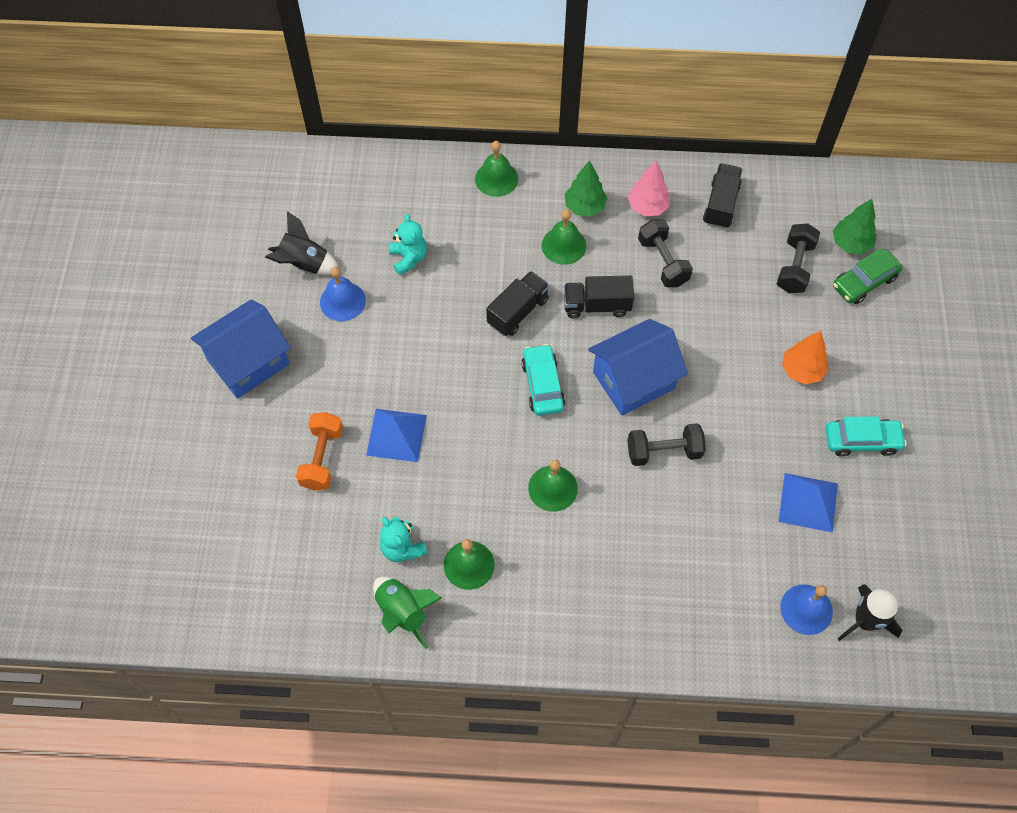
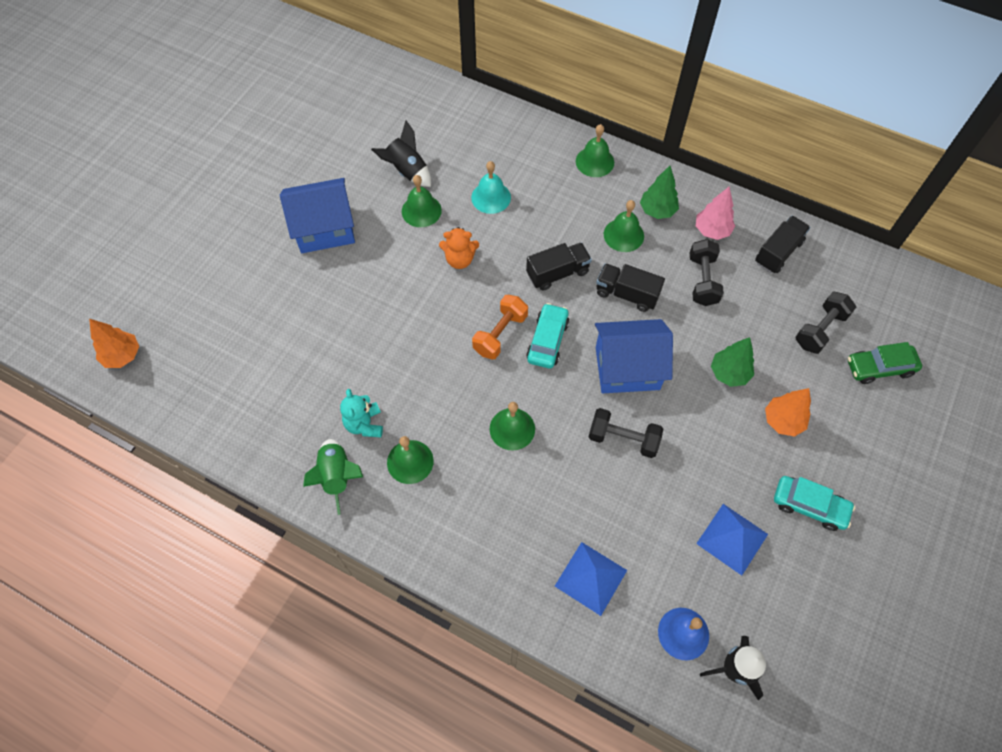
camera: 25 degrees right, 0 degrees up
(100, 590) = (122, 356): none -> orange tree
(322, 458) = (340, 325): orange dumbbell -> orange dumbbell (500, 334)
(342, 301) = (421, 210): blue bell -> green bell
(396, 435) = (408, 331): blue pyramid -> blue pyramid (591, 578)
(408, 258) = (491, 197): turquoise teddy bear -> turquoise bell
(410, 337) = (459, 259): none -> orange teddy bear
(850, 244) = (882, 330): green tree -> green tree (729, 373)

